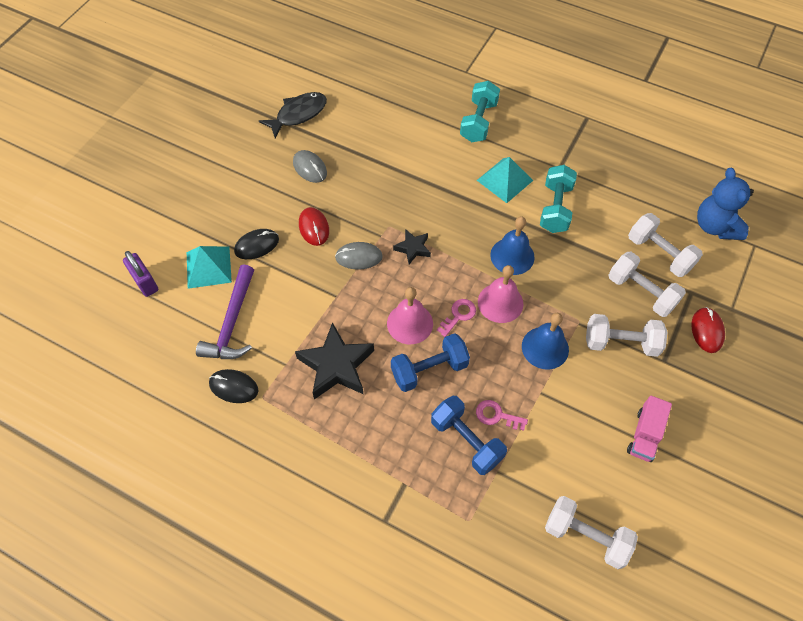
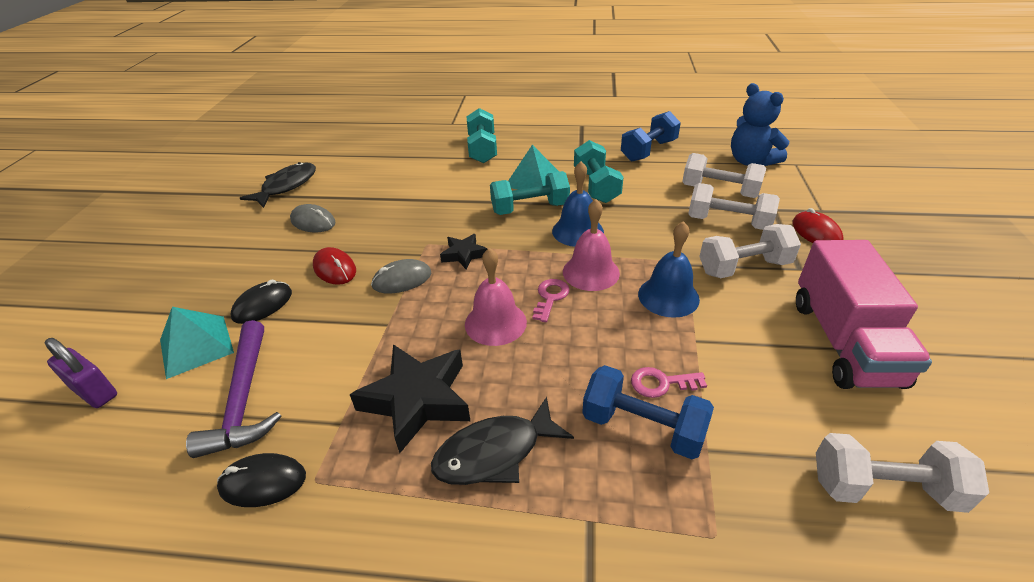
camera: 20 degrees left, 20 degrees down
(369, 421) = (495, 452): none -> black fish
(429, 370) = (546, 362): blue dumbbell -> blue dumbbell (648, 151)
(486, 215) = (530, 208): none -> turquoise dumbbell
(644, 435) = (844, 342): pink truck -> pink truck, size x1.86

